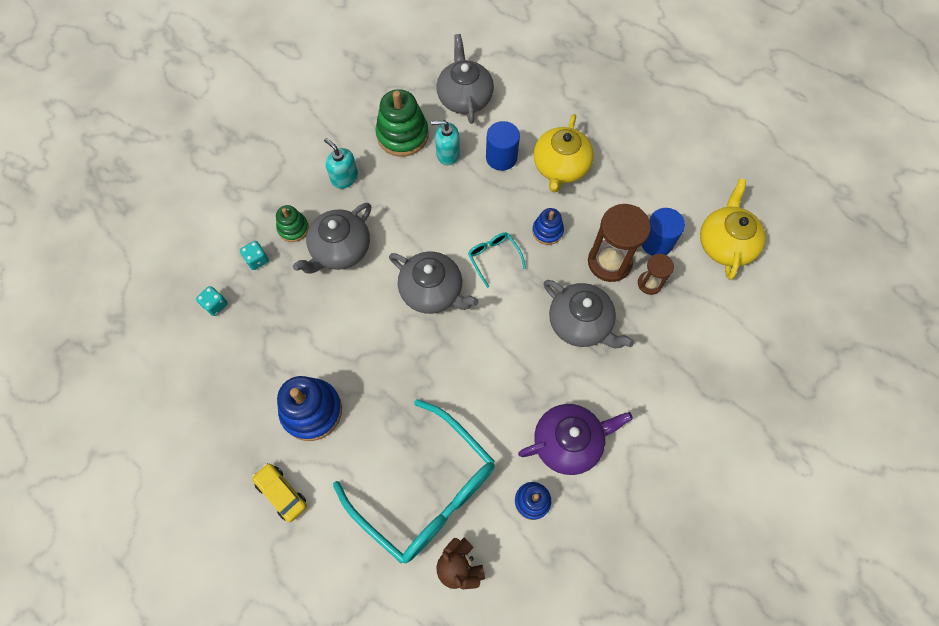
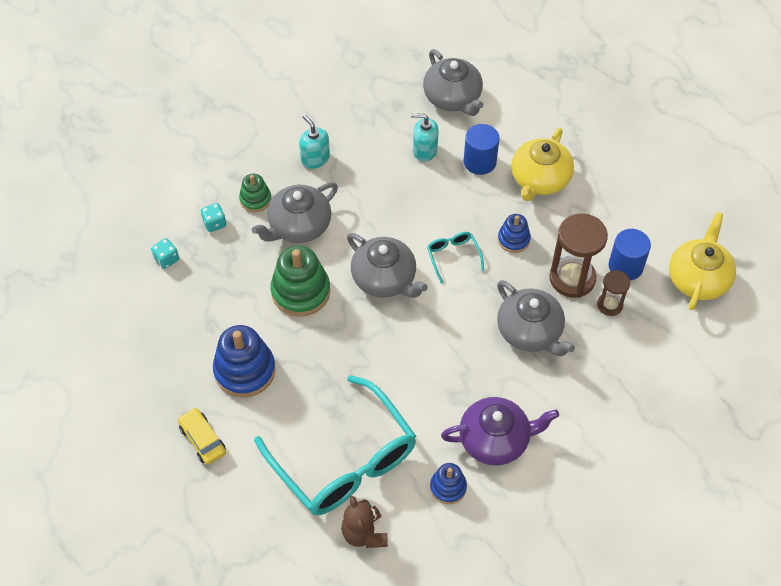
camera: 10 degrees right, 10 degrees down
(402, 135) = (382, 126): green stacking toy -> green stacking toy (301, 291)
(464, 97) = (453, 98): grey teapot -> grey teapot turned 150 degrees clockwise

